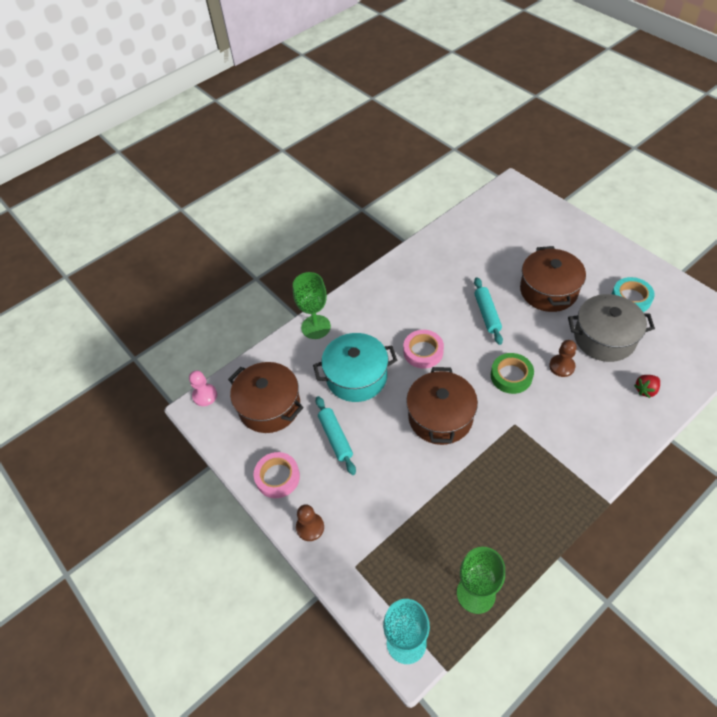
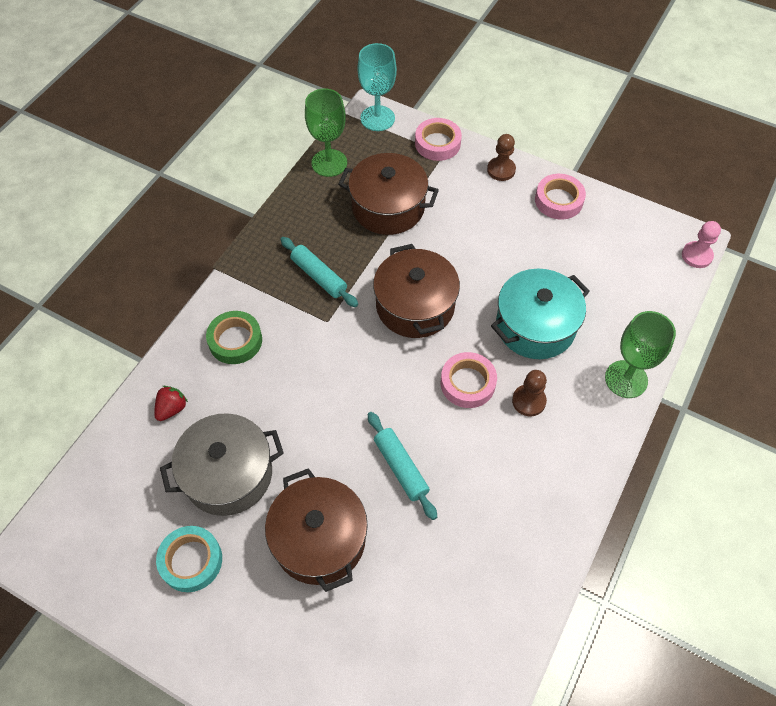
camera: 155 degrees right, 5 degrees up
(269, 406) = (615, 264): brown pot -> brown pot (388, 207)
(335, 438) = (521, 252): turquoise rolling pin -> turquoise rolling pin (319, 276)
(356, 582) = (437, 143): none -> pink tape
(511, 376) = (344, 381): green tape -> green tape (235, 341)
(562, 366) = (282, 413): brown pawn -> brown pawn (528, 401)

